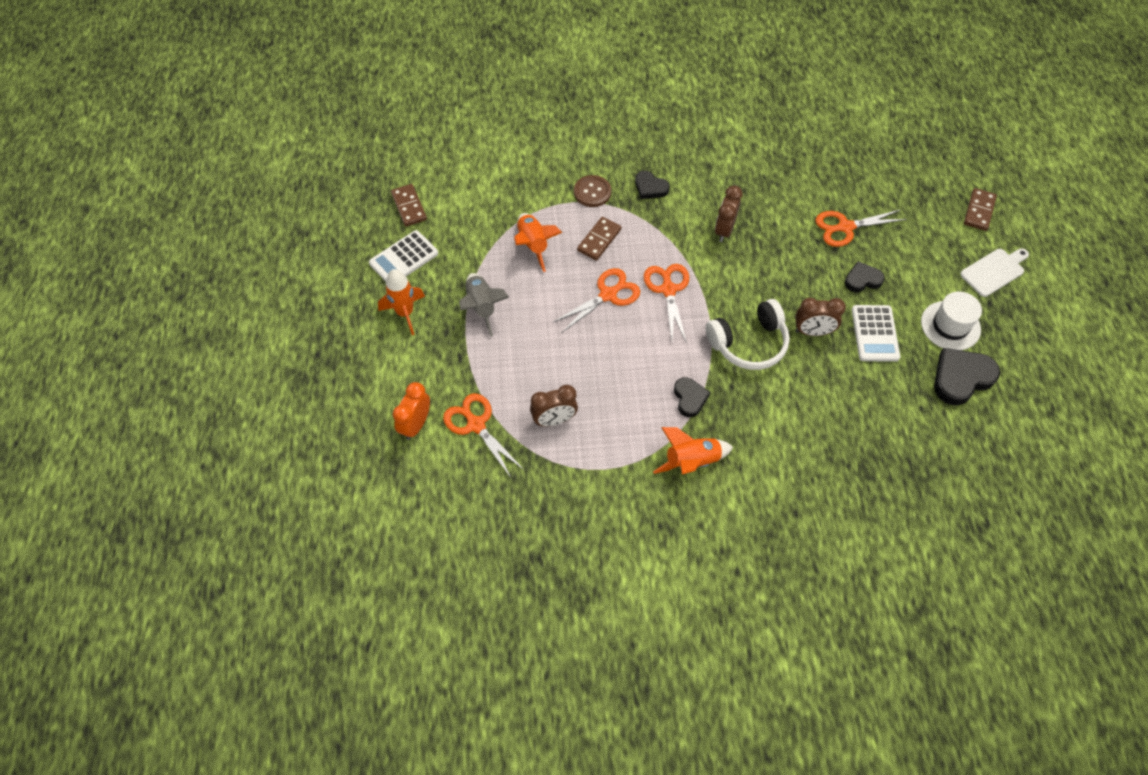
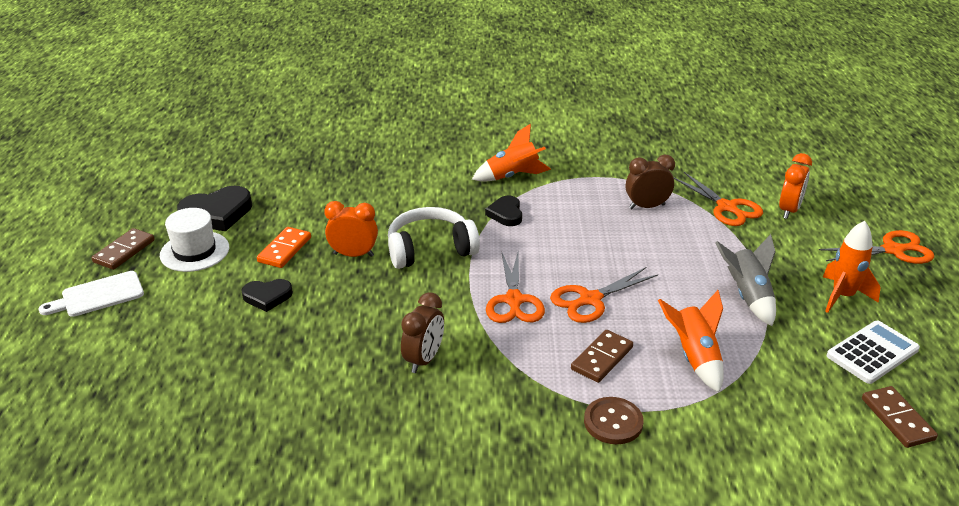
camera: 175 degrees left, 25 degrees down
(650, 187) = (521, 423): black heart -> none
(813, 332) = (353, 255): brown clock -> orange clock
(845, 227) = (254, 353): orange scissors -> orange scissors (892, 250)
(874, 333) = (284, 249): white calculator -> orange domino
(979, 211) = (54, 361): brown domino -> brown domino (124, 251)

